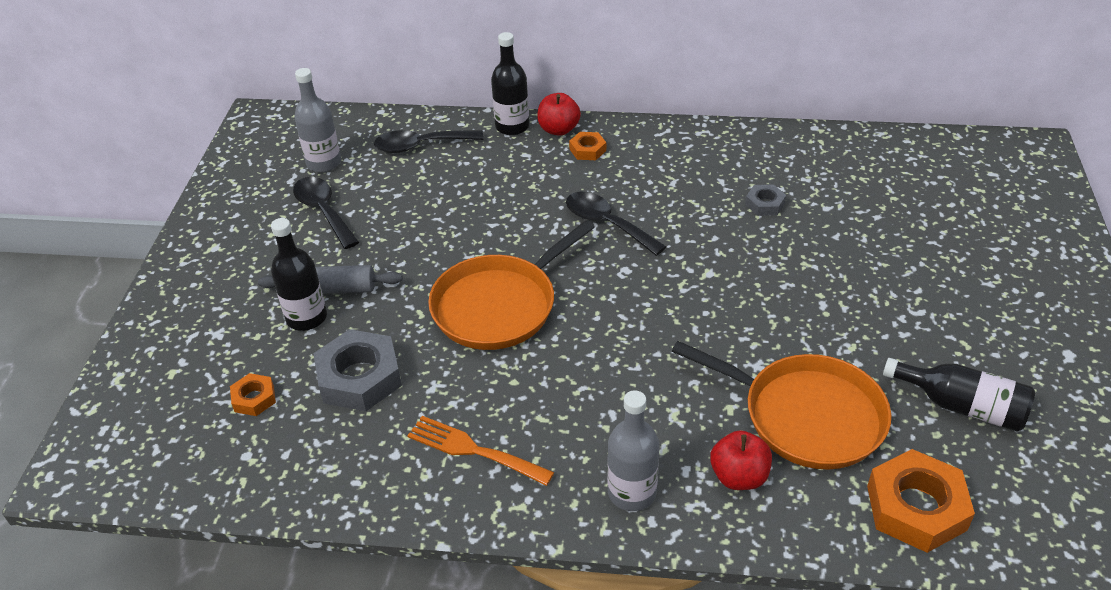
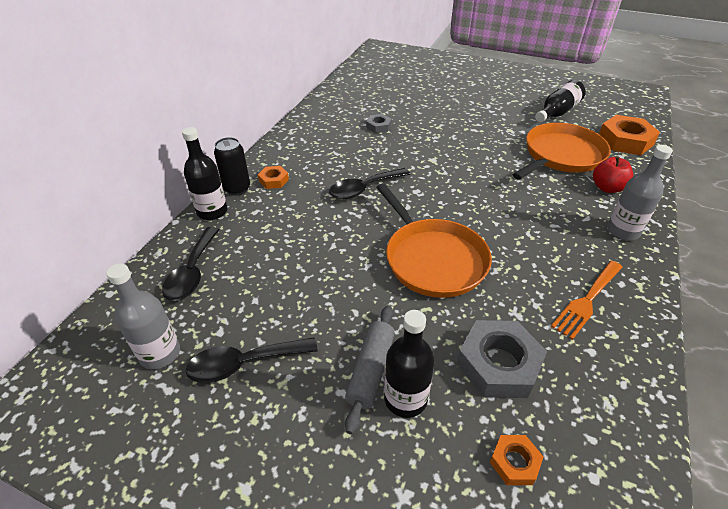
camera: 75 degrees left, 0 degrees up
(558, 129) = (237, 189): red apple -> black can

